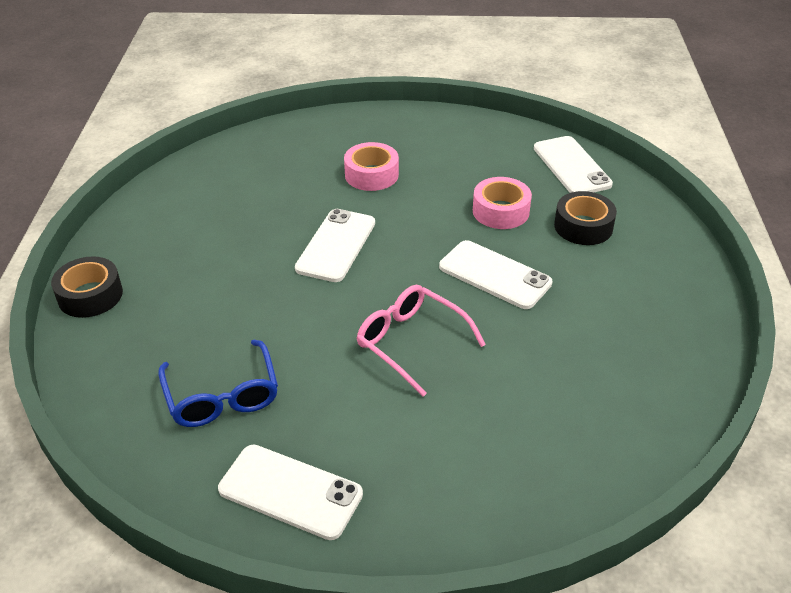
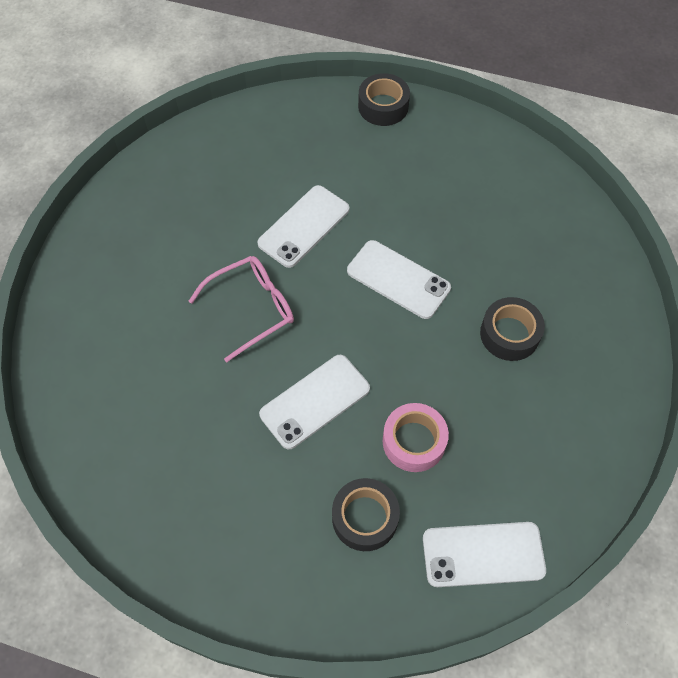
camera: 105 degrees right, 20 degrees up
(222, 396) = (244, 177): blue glasses -> none
(290, 492) = (142, 204): white phone -> white phone (304, 226)
(371, 175) = (509, 334): pink tape -> black tape

